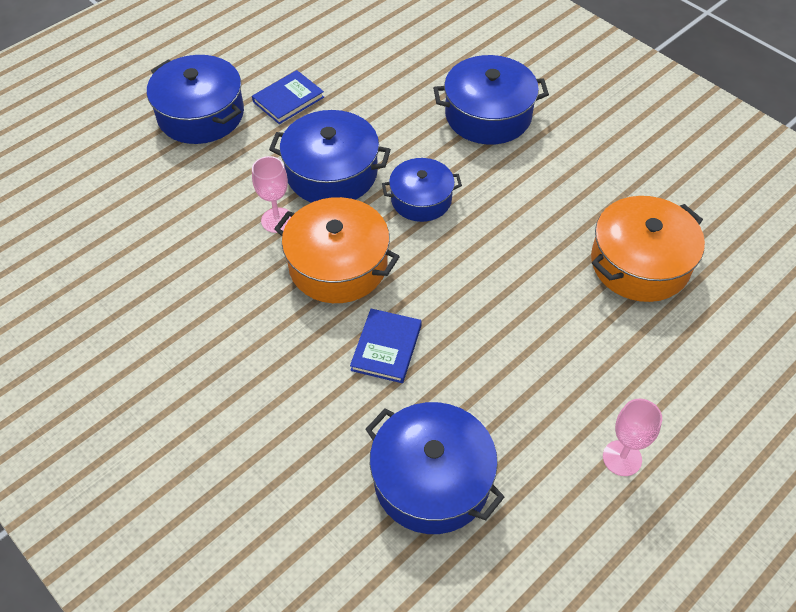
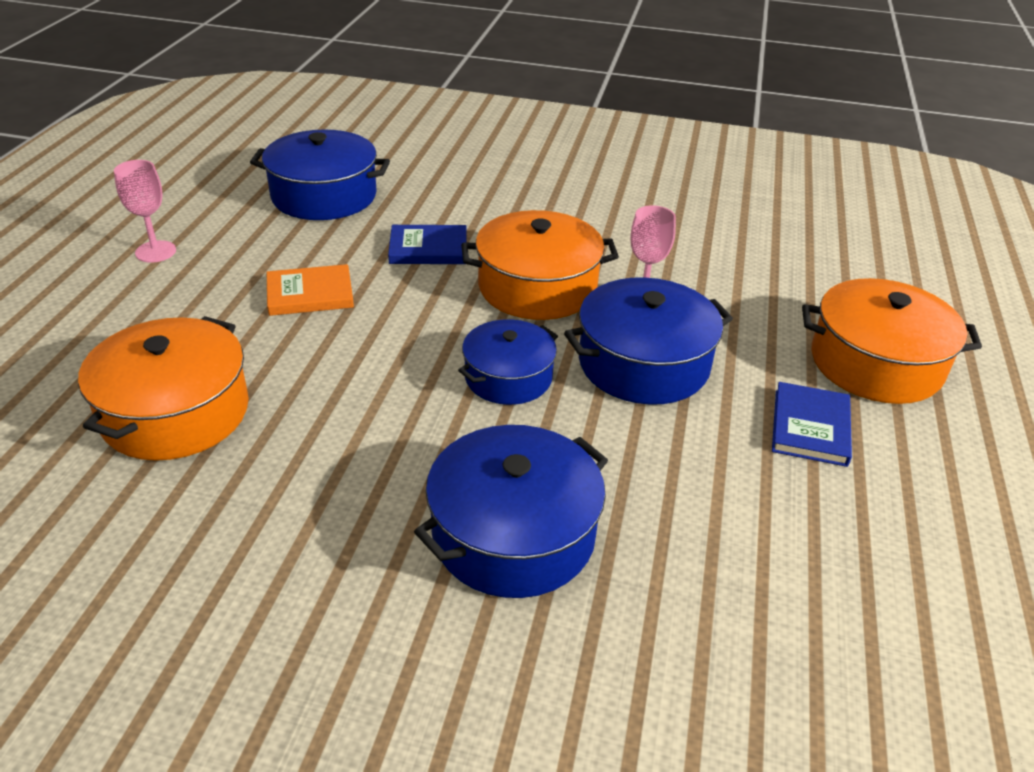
camera: 145 degrees right, 15 degrees down
(201, 114) = (876, 363): blue pot -> orange pot
(386, 347) = (428, 249): blue book -> blue book turned 75 degrees counterclockwise
(510, 336) = (310, 294): none -> orange book

